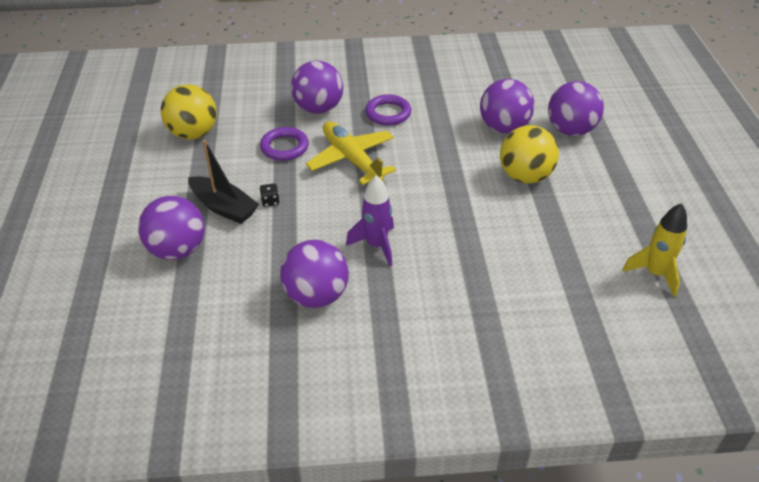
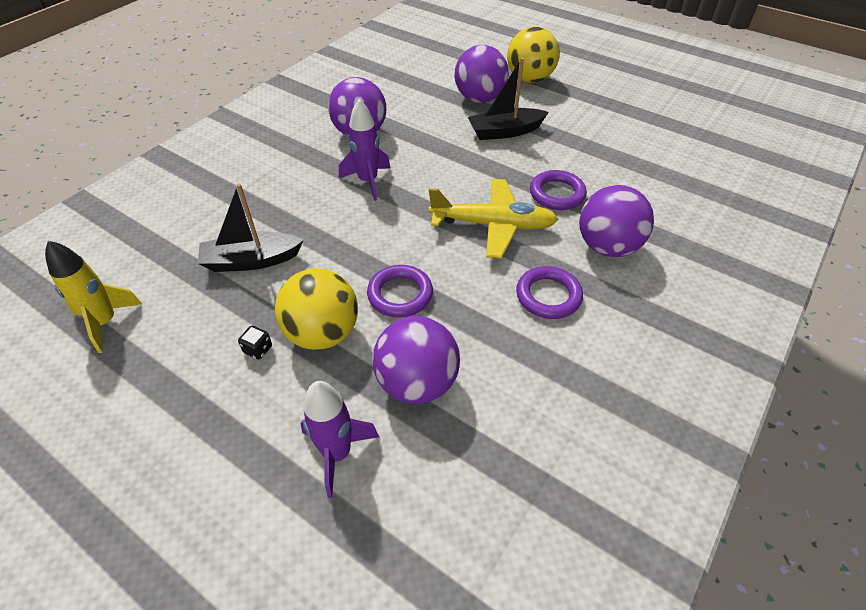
camera: 130 degrees right, 5 degrees up
(193, 134) = (632, 153): yellow ball -> yellow ball (529, 79)
(270, 201) = (486, 155): black dice -> black dice (258, 349)
(459, 165) = (400, 294): none -> purple ring
(524, 247) = (251, 261): none -> black boat
(570, 130) = (337, 453): purple ball -> purple rocket

